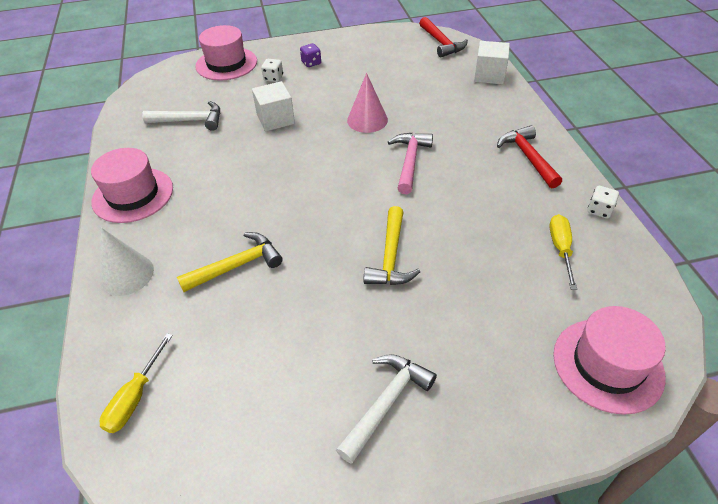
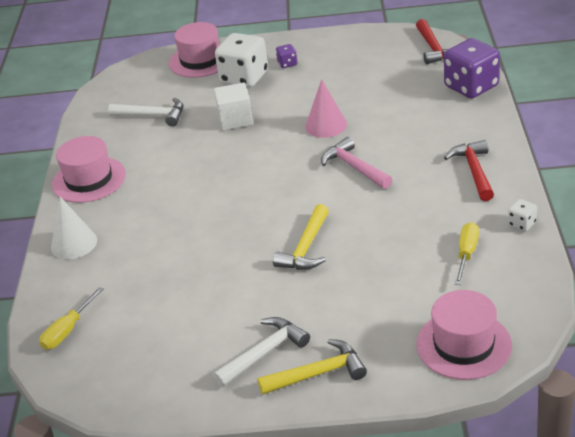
camera: 15 degrees right, 10 degrees down
(237, 265) = (168, 244): yellow hammer -> yellow hammer (318, 373)
(273, 78) = (244, 78): white dice -> white dice, size x2.25
(410, 161) = (354, 167): pink hammer -> pink hammer turned 60 degrees counterclockwise
(489, 75) = (471, 86): white cube -> purple dice

